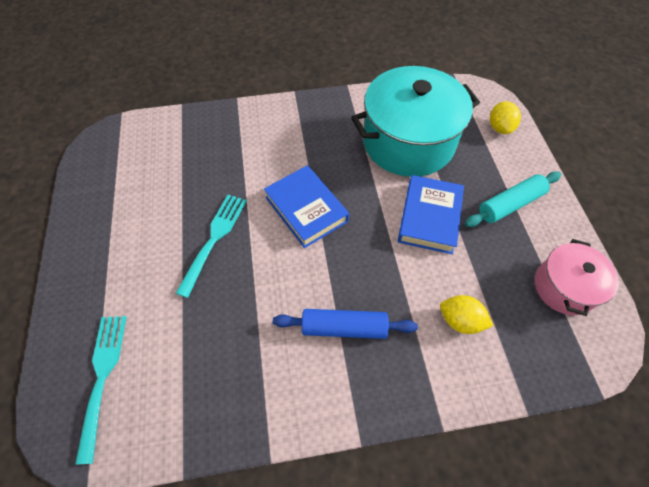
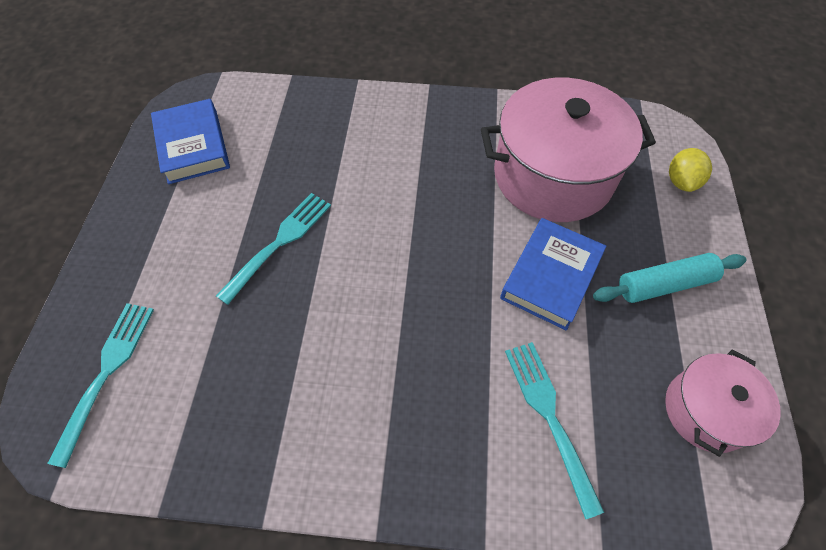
camera: 15 degrees right, 0 degrees up
(306, 209) = (399, 232): blue book -> blue book (193, 146)
(344, 327) = (400, 388): blue rolling pin -> none
(408, 142) = (553, 175): turquoise pot -> pink pot
(460, 320) = (550, 418): yellow lemon -> turquoise fork

